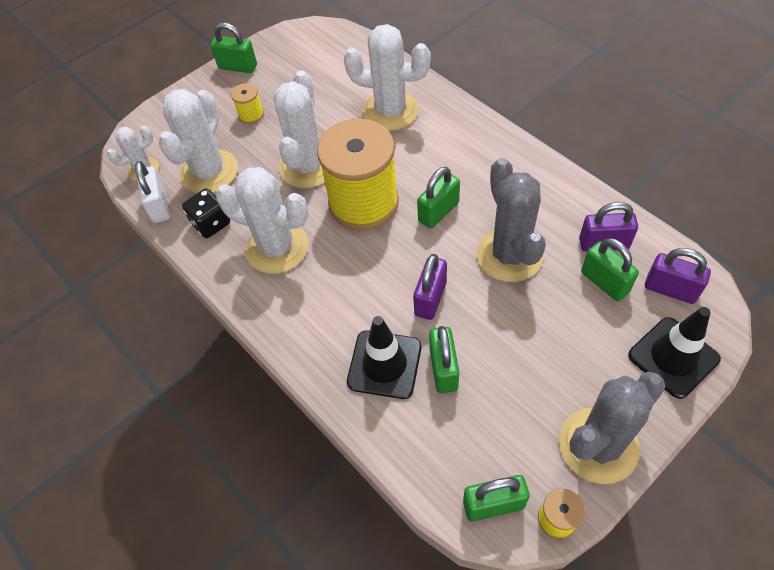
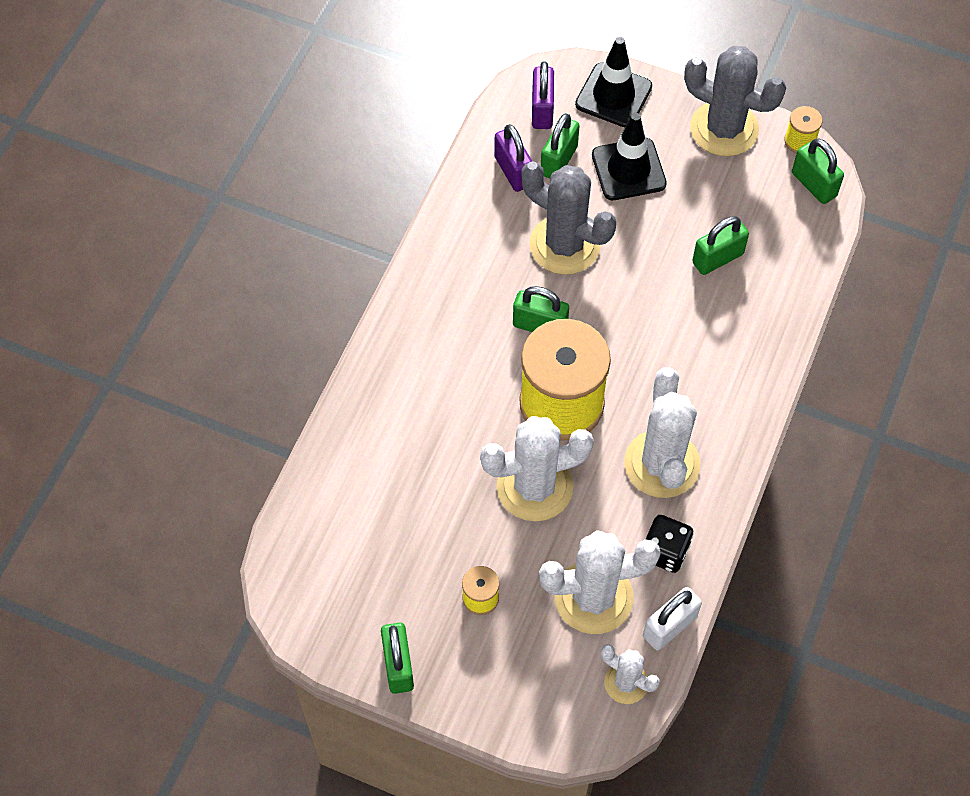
camera: 120 degrees left, 5 degrees up
(384, 364) = (739, 307): black traffic cone -> black traffic cone (628, 169)
(390, 111) = (407, 433): white cactus -> none
(430, 298) = (649, 295): purple padlock -> none
(509, 255) = (564, 245): grey cactus -> grey cactus turned 75 degrees clockwise

